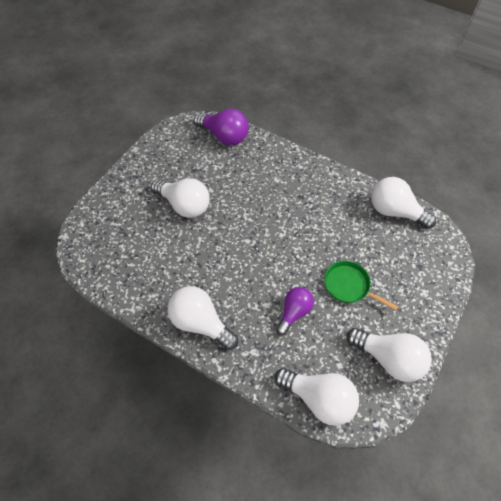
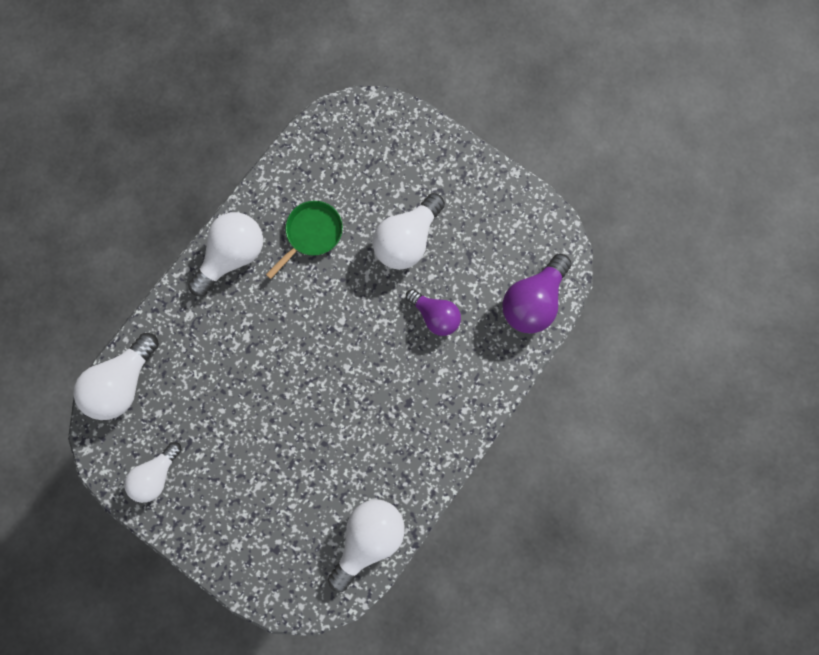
camera: 95 degrees right, 20 degrees up
(294, 312) = (231, 369): purple light bulb -> purple light bulb (435, 315)
(349, 286) = (258, 445): green pan -> green pan (312, 234)
(388, 358) = (157, 474): white light bulb -> white light bulb, size x0.66

